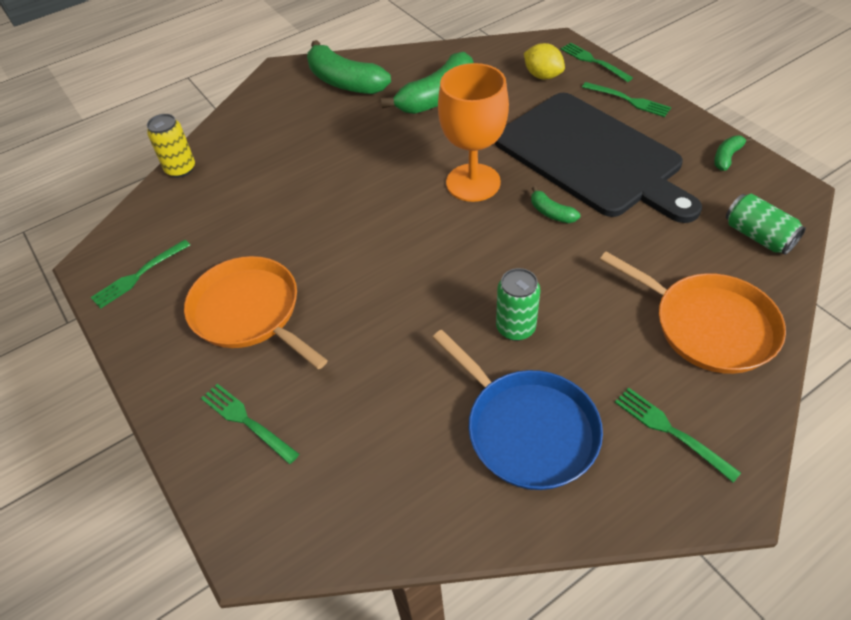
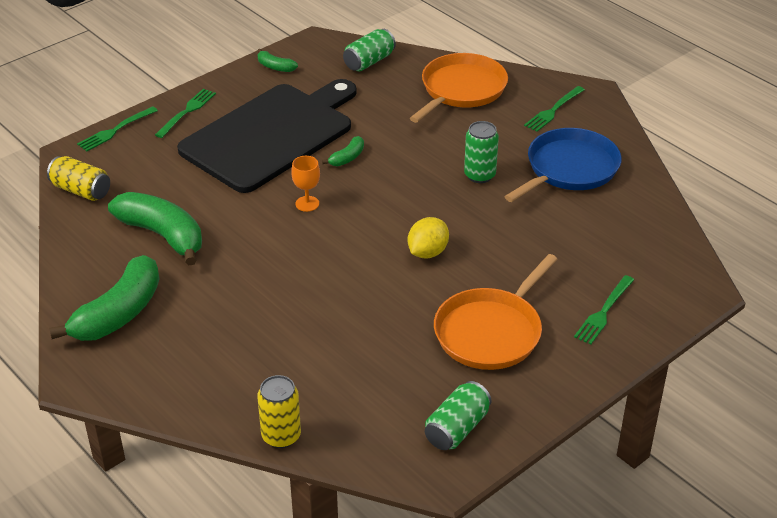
camera: 100 degrees left, 10 degrees down
(138, 275) = (457, 428): green fork -> green can
(473, 182) = (307, 204): orange goblet -> orange goblet, size x0.45
(503, 51) = (81, 190): none -> yellow can
(542, 76) = (135, 163): yellow lemon -> yellow lemon (427, 252)

